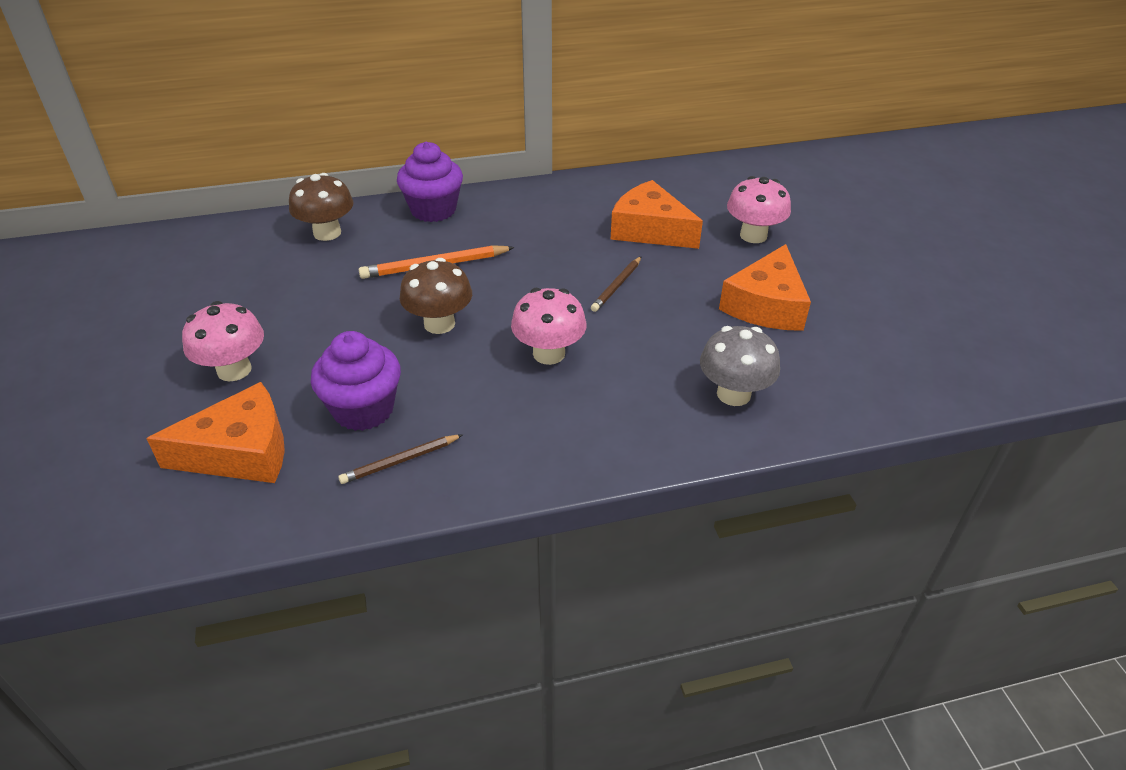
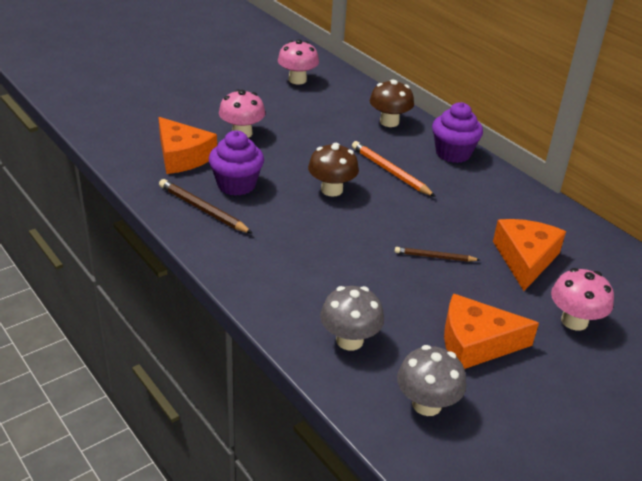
camera: 65 degrees right, 5 degrees down
(400, 461) = (202, 209): brown pencil -> brown pencil, size x1.56
(549, 353) = (334, 242): pink mushroom -> pink mushroom (297, 80)
(847, 367) = (426, 404): none -> grey mushroom

